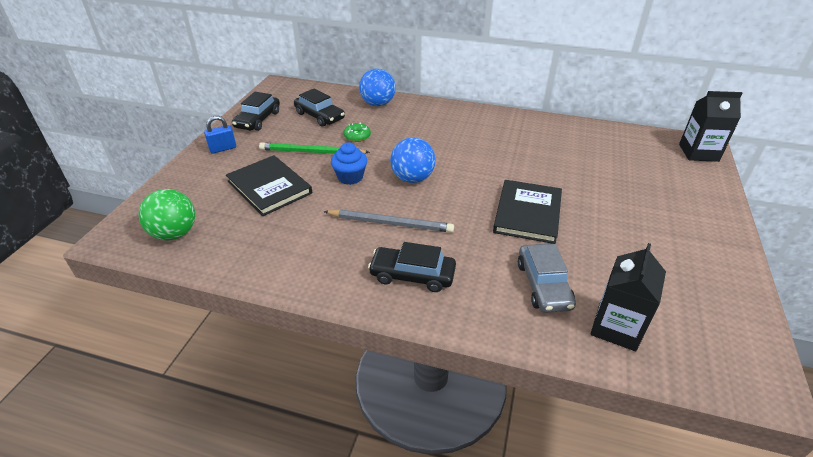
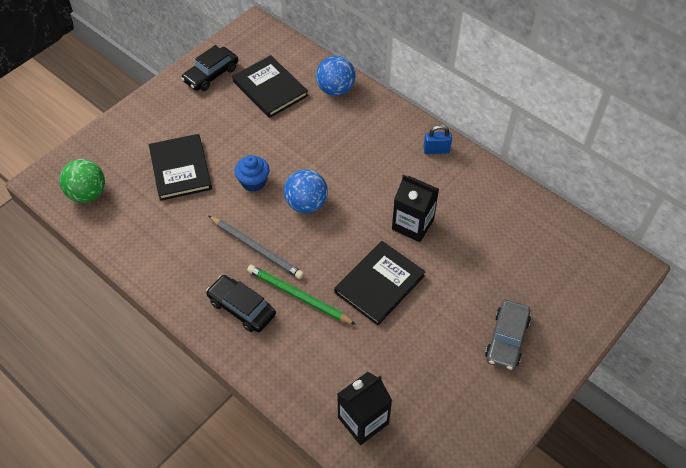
camera: 25 degrees right, 15 degrees up
(223, 149) = (164, 105): blue padlock -> blue padlock (436, 150)
(312, 152) = (237, 137): green pencil -> green pencil (298, 296)
(319, 116) = (270, 88): black car -> black book
(357, 136) = (289, 130): green donut -> none
(543, 285) = (336, 360): grey car -> grey car (506, 339)
(698, 153) = (614, 277): black carton -> black carton (412, 224)

